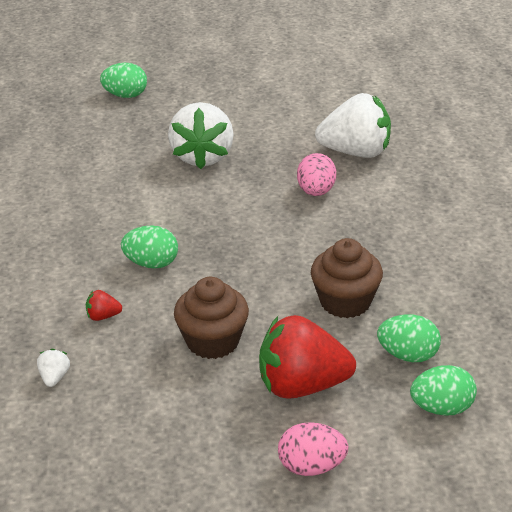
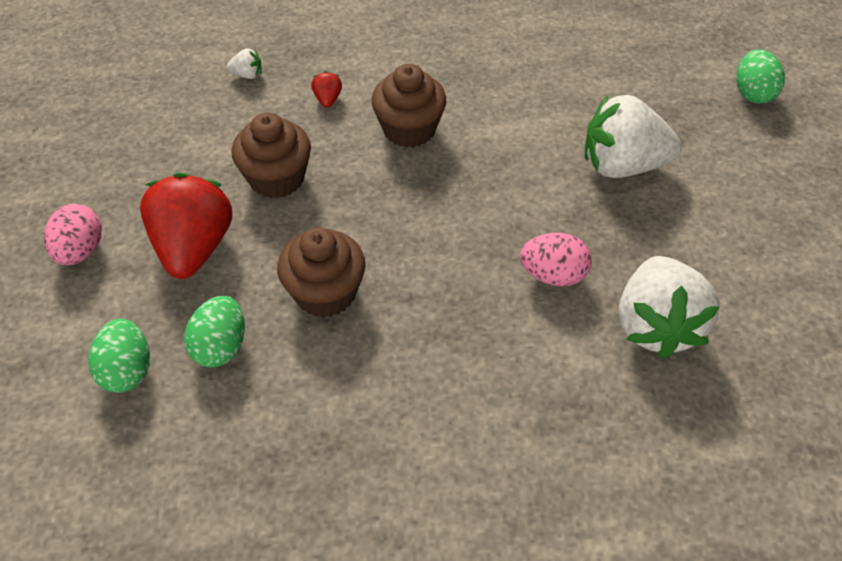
camera: 90 degrees right, 15 degrees up
(151, 263) = (409, 129): green egg -> brown cupcake

